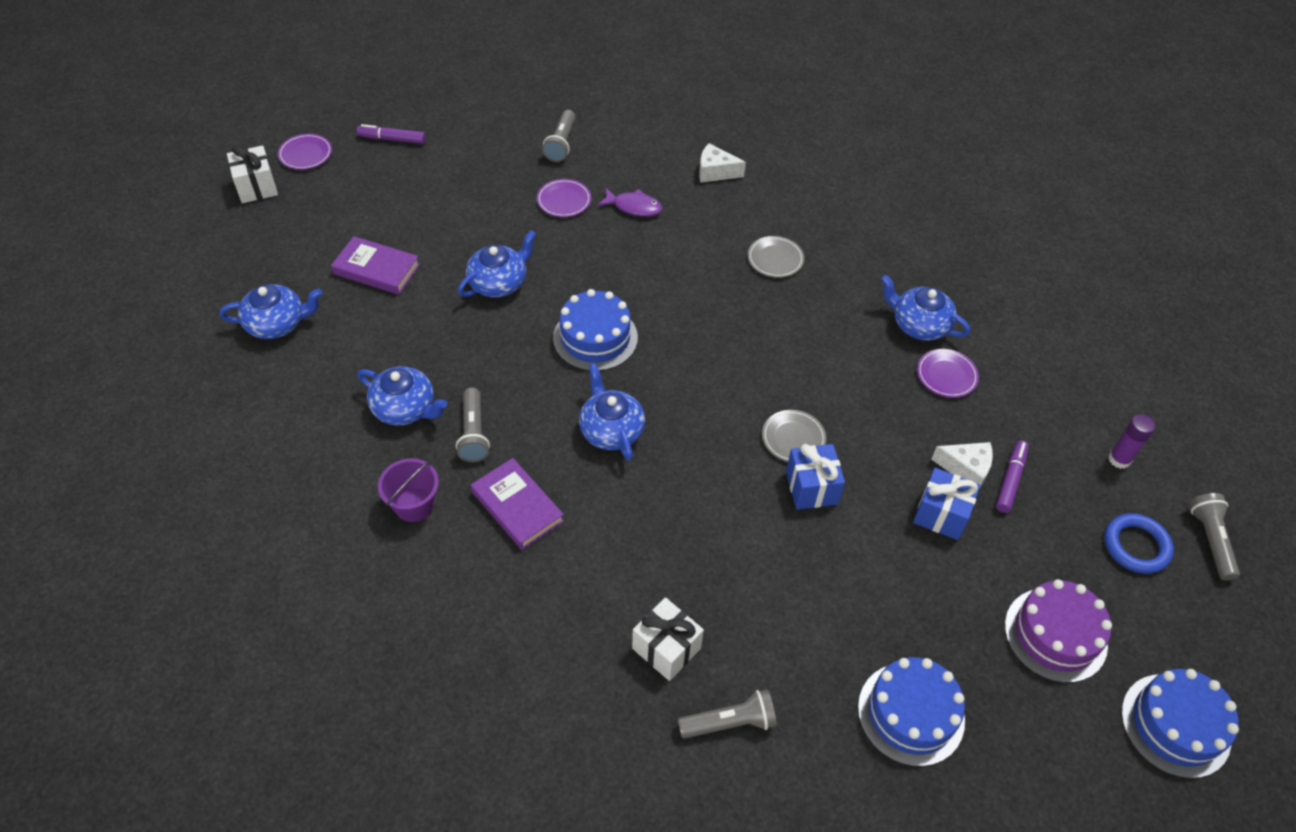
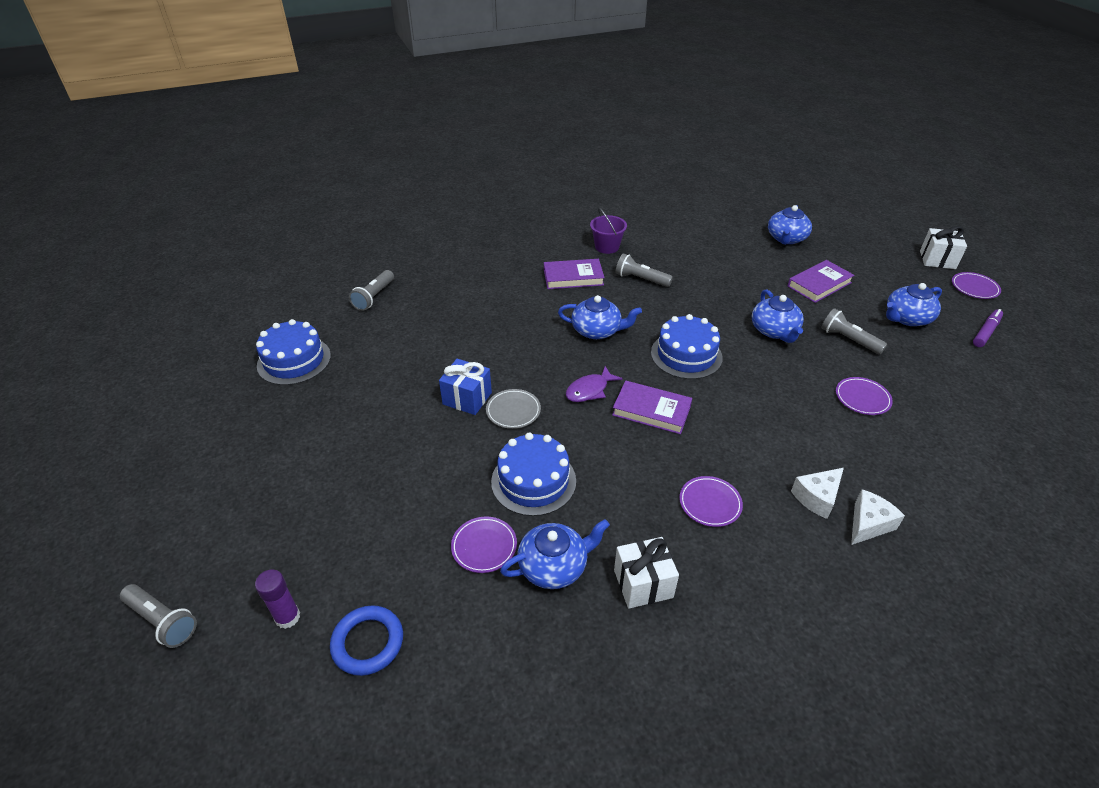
camera: 125 degrees right, 10 degrees down
(405, 408) = (681, 262): blue teapot -> blue teapot (907, 318)
(561, 143) = (953, 428): grey flashlight -> grey flashlight (849, 340)
(634, 207) = (834, 438): purple fish -> purple fish (589, 390)
(666, 648) = (435, 293): white gift -> white gift (643, 583)
(701, 333) = (651, 410): none -> purple book
(775, 259) = (710, 503): grey plate -> purple plate
(941, 514) = (378, 453): blue gift -> none
(966, 469) = (394, 494): white cheese -> white cheese (817, 497)
(1010, 480) = (357, 517): purple marker -> none
(1055, 634) = (243, 455): purple cake -> none
(1136, 546) = (224, 558): blue ring -> blue ring (368, 642)
(1175, 725) = (128, 474): blue cake -> blue cake (533, 481)

